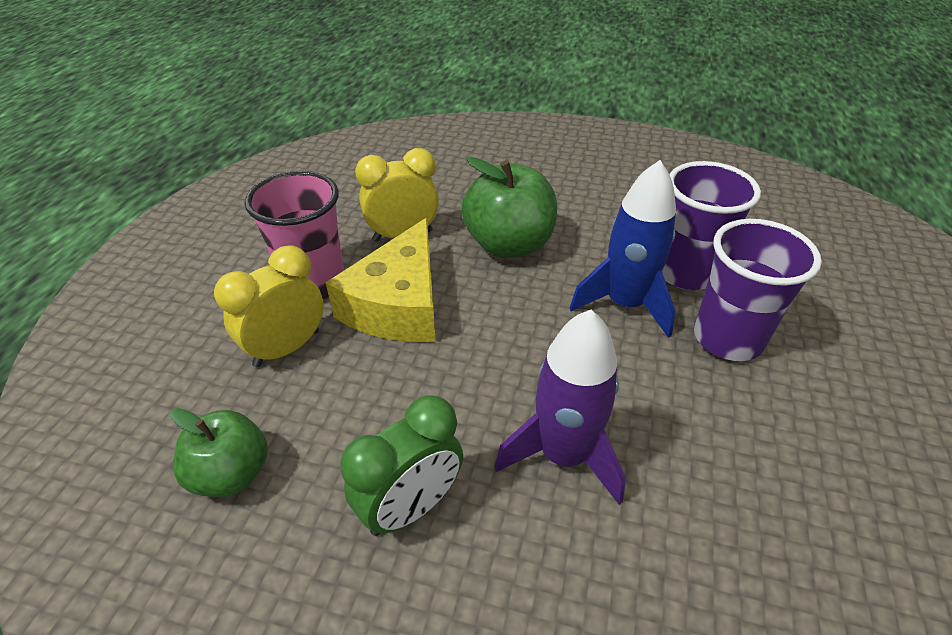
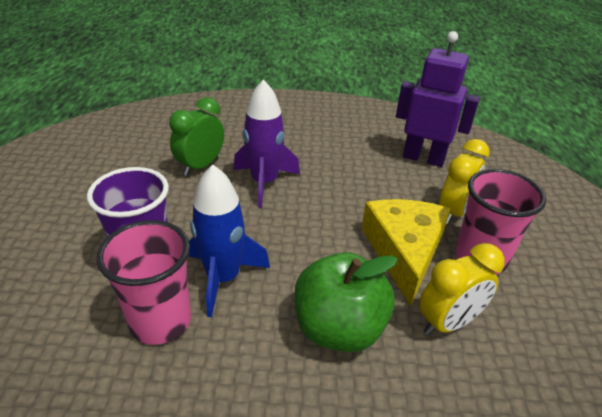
camera: 165 degrees right, 5 degrees down
(231, 473) = (423, 158): green apple -> purple robot
(411, 507) = (333, 157): green clock -> green clock (200, 166)
(685, 272) = (160, 321): purple cup -> pink cup

